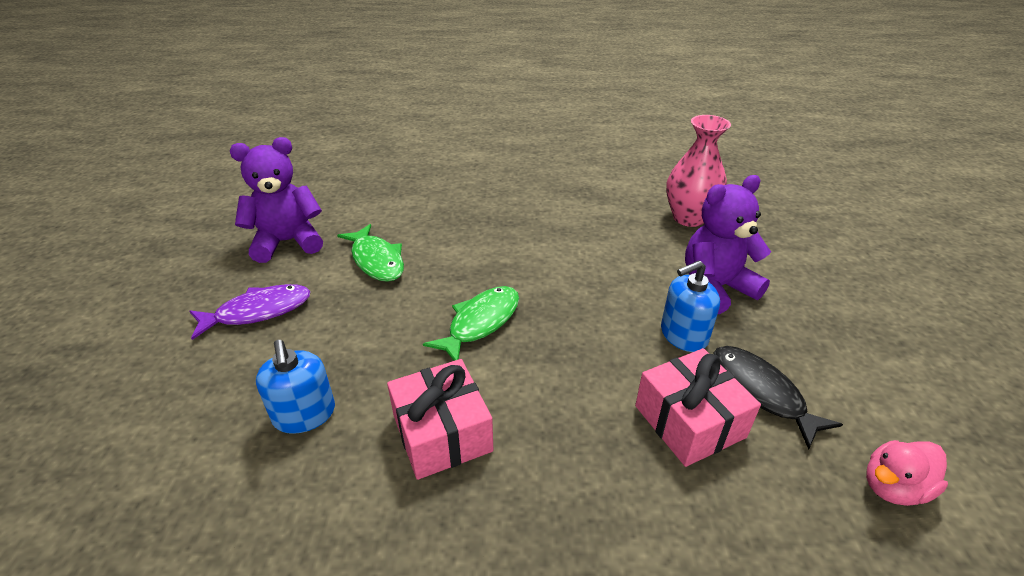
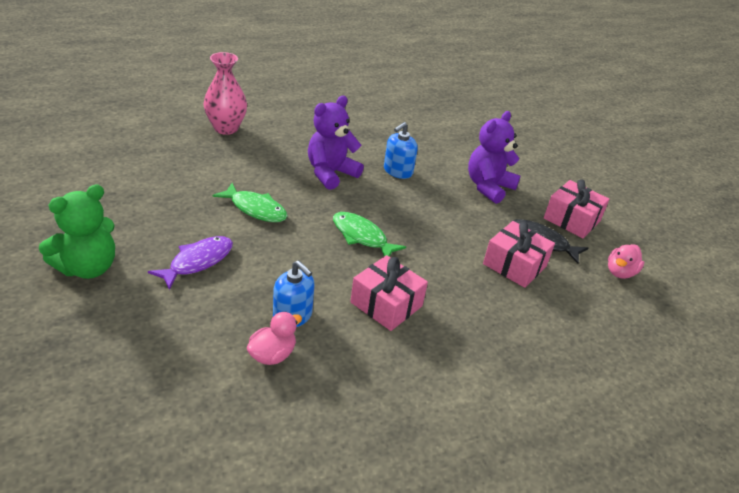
camera: 30 degrees left, 0 degrees up
(145, 293) = (88, 267): none -> green teddy bear
(232, 466) = (272, 355): none -> pink duck
(287, 242) = (171, 208): purple teddy bear -> purple teddy bear (331, 173)
(480, 323) = (362, 236): green fish -> green fish turned 60 degrees counterclockwise
(683, 335) = (486, 219): blue soap dispenser -> blue soap dispenser (398, 171)
(689, 218) = (448, 143): pink vase -> pink vase (226, 128)
(837, 366) = (572, 219): none -> pink gift

